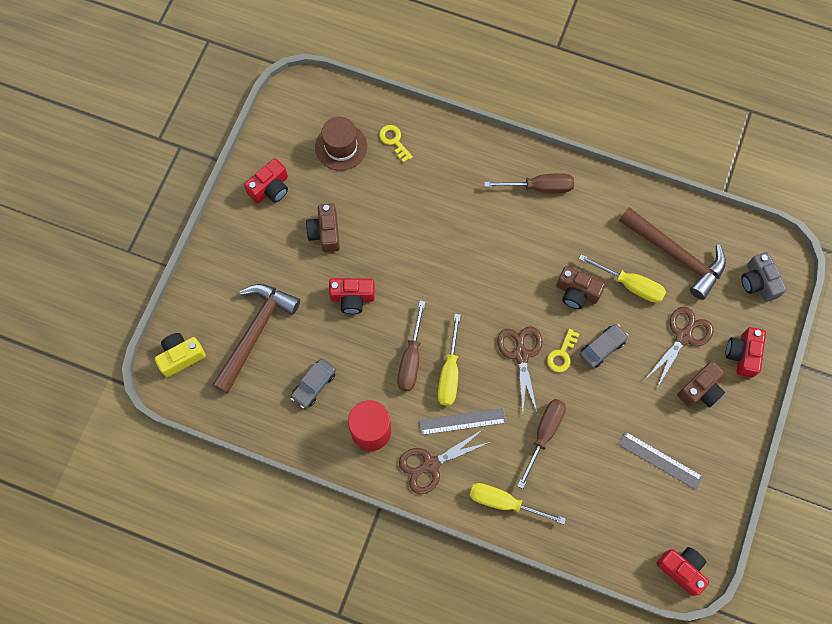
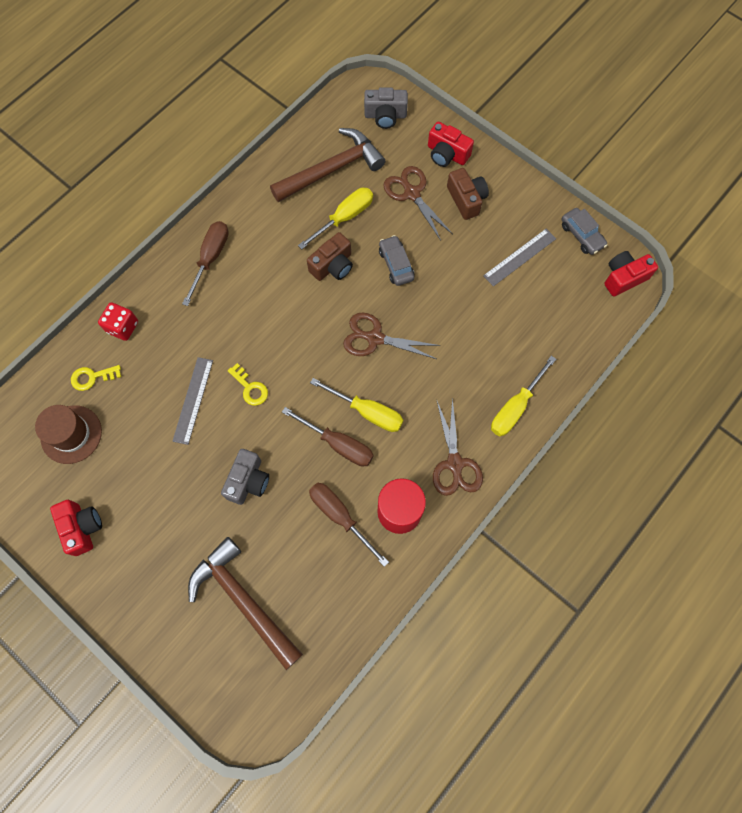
camera: 70 degrees left, 0 degrees up
(181, 356) = (236, 697): yellow camera -> none
(314, 385) = (328, 555): grey car -> grey car (581, 235)
(325, 233) = (162, 485): brown camera -> none
(352, 298) = (248, 481): red camera -> grey camera
(447, 144) = (123, 327): none -> red dice
(462, 421) = (421, 417): grey ruler -> grey ruler (193, 400)
(544, 434) = (461, 347): brown screwdriver -> brown screwdriver (340, 516)
(562, 354) = (388, 302): yellow key -> yellow key (250, 388)

